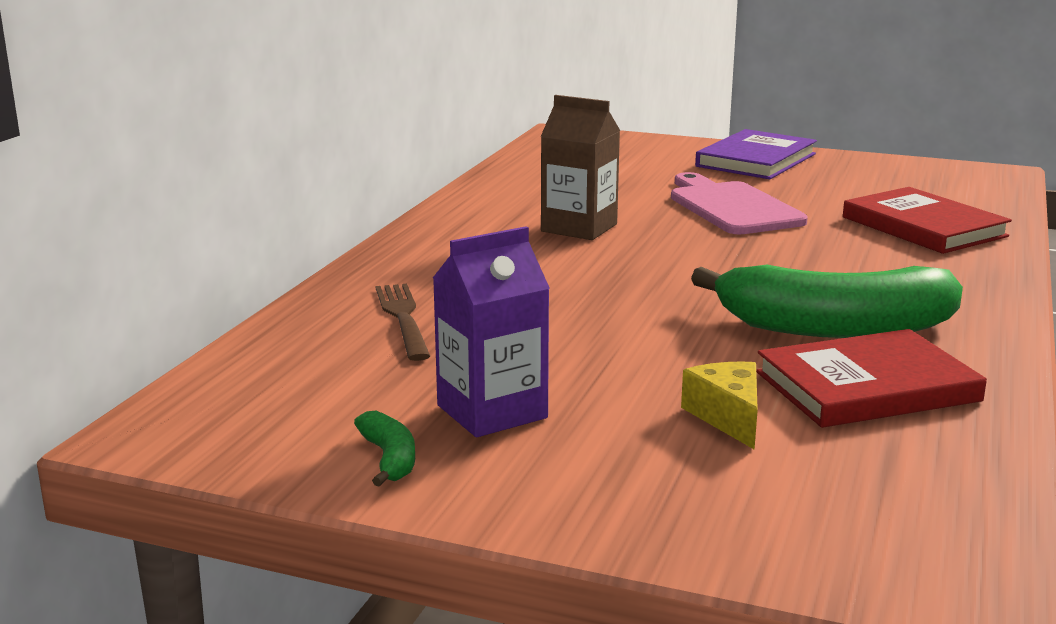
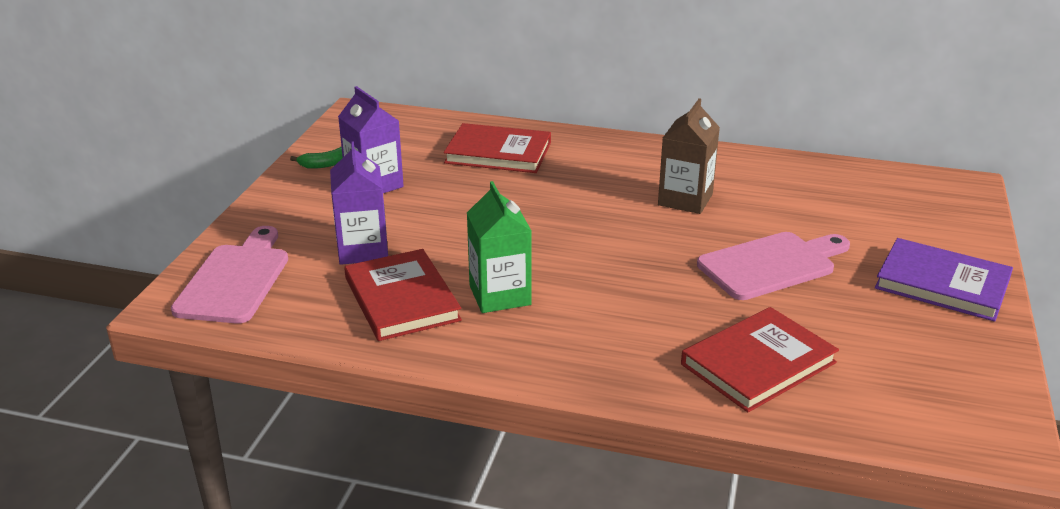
camera: 85 degrees right, 10 degrees up
(402, 318) = (498, 153): brown fork -> red book
(727, 417) = (362, 250): yellow cheese -> purple carton
(835, 327) = (500, 295): green banana -> green carton
(853, 528) = (235, 280): none -> pink cutting board

